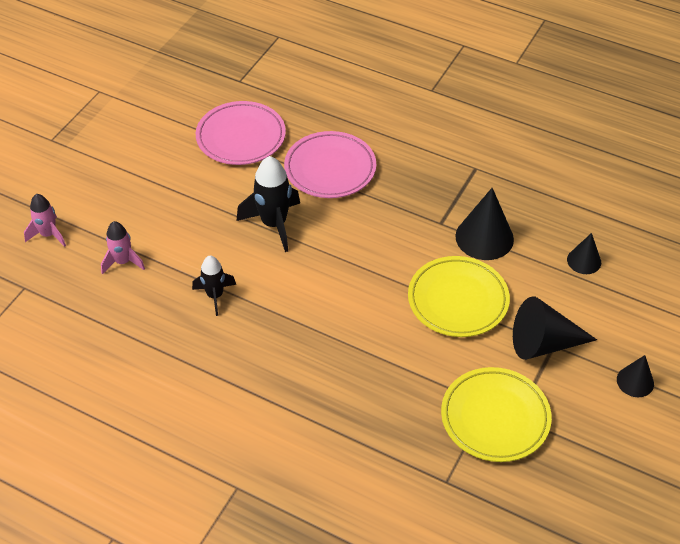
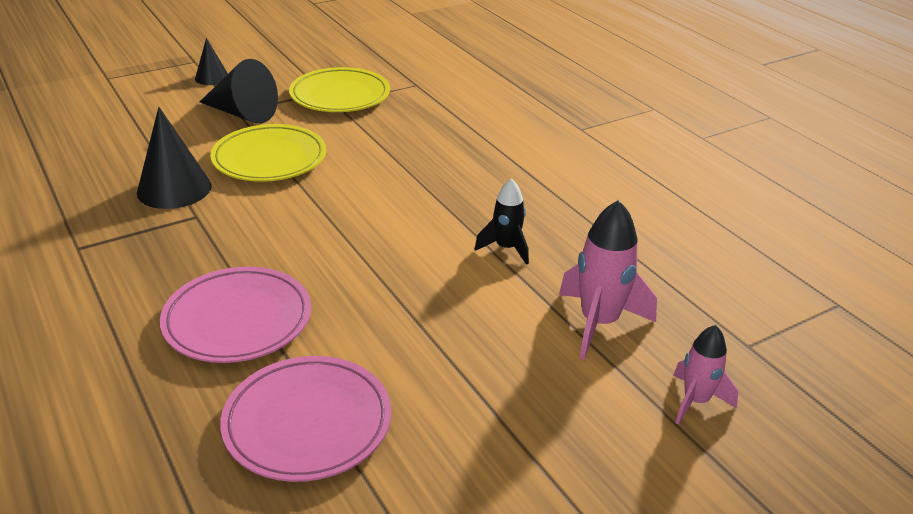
camera: 150 degrees left, 15 degrees down
(123, 262) = (599, 323): pink rocket -> pink rocket, size x1.61
(274, 224) = (376, 288): black rocket -> none
(584, 261) = (120, 142): black cone -> none

